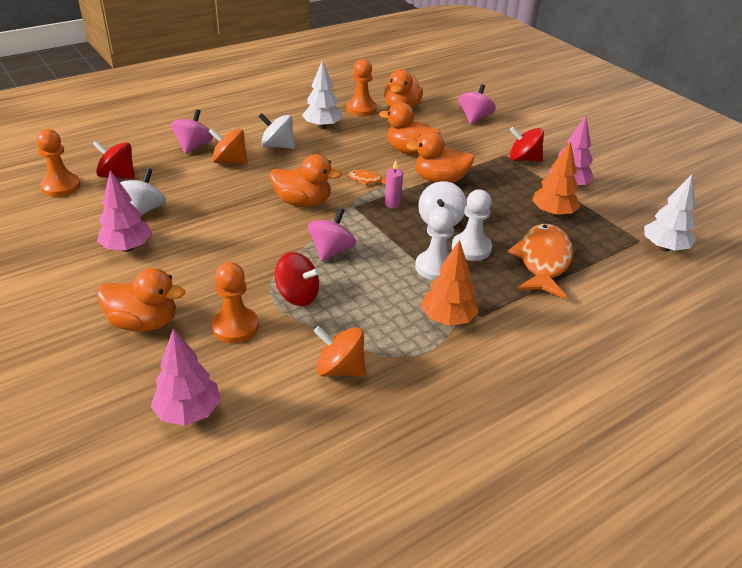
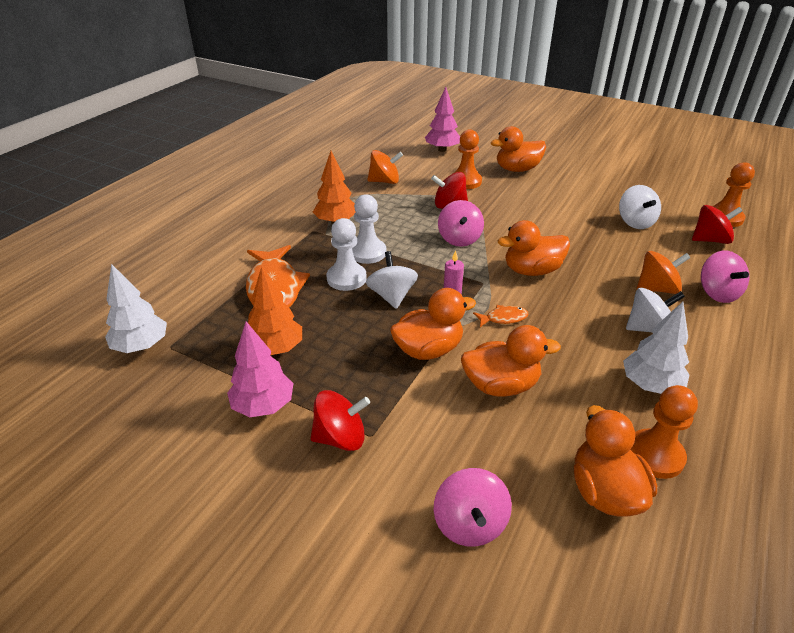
camera: 155 degrees right, 0 degrees up
(127, 248) = (596, 197): pink tree -> none

